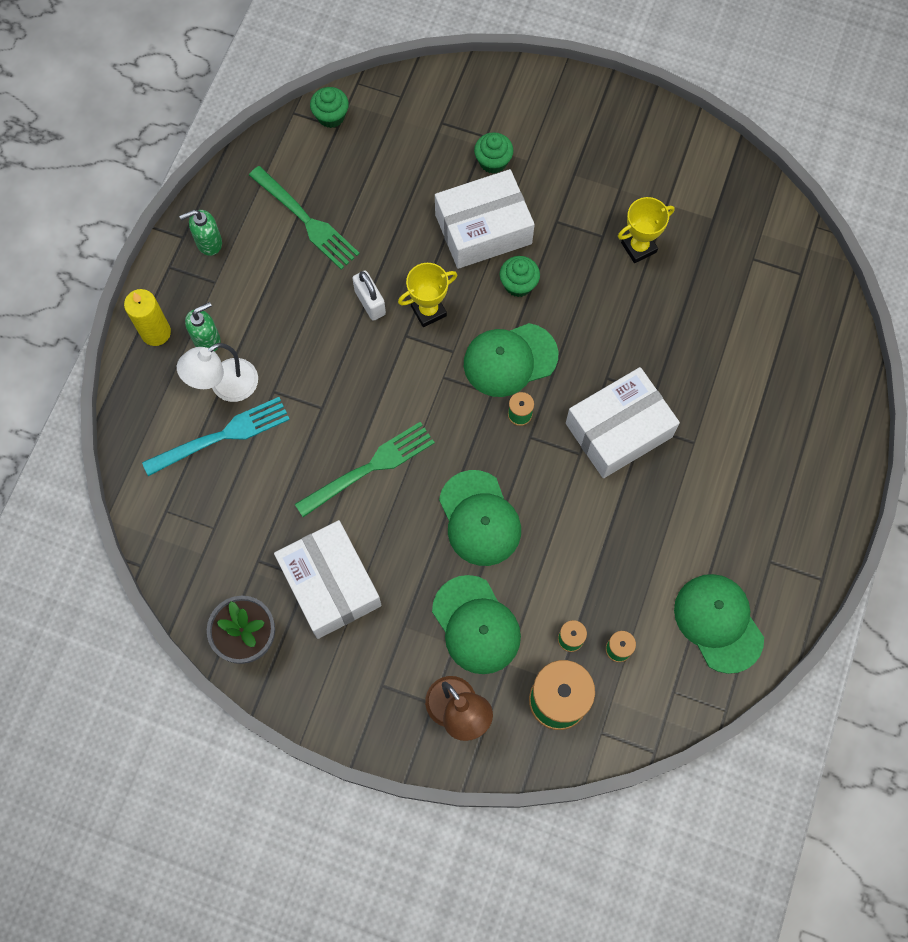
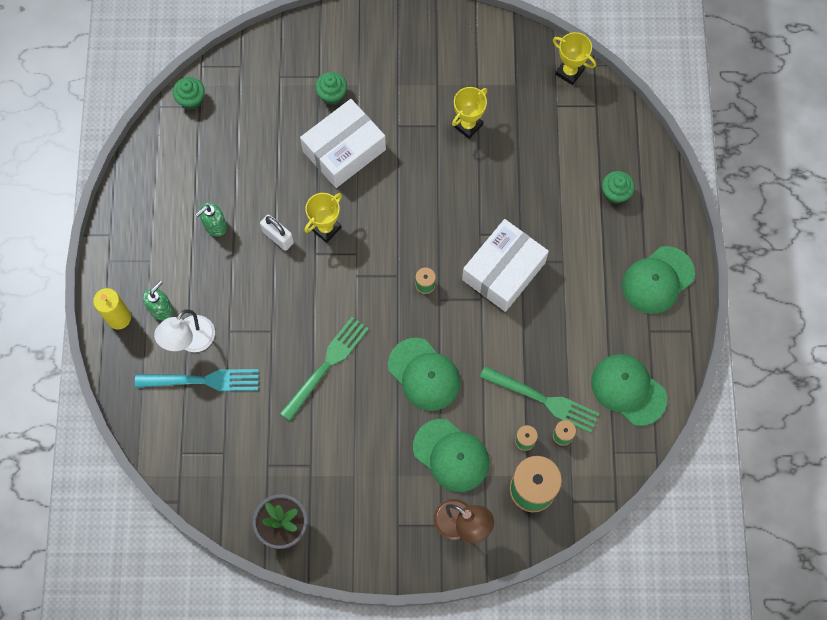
camera: 20 degrees left, 0 degrees up
(209, 242) = (133, 232): green soap dispenser -> green soap dispenser (215, 226)
(222, 436) = (202, 380): turquoise fork -> turquoise fork turned 45 degrees clockwise
(306, 220) = (203, 189): green fork -> green fork (543, 400)
(330, 584) = (330, 464): white box -> none
(510, 360) = (402, 245): green cap -> green cap (657, 280)
(518, 284) = (387, 184): green cupcake -> green cupcake (615, 193)
(782, 225) = (569, 72): none -> yellow trophy

